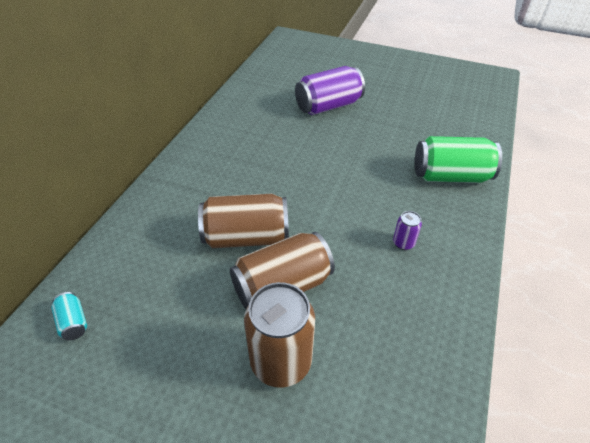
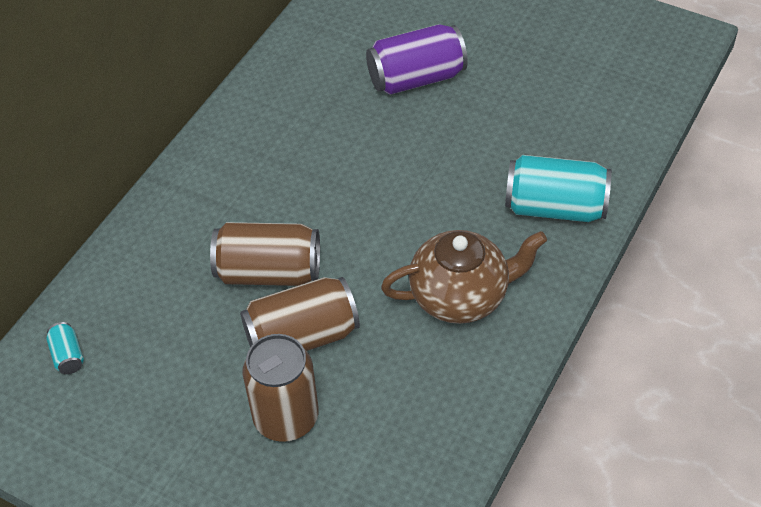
camera: 10 degrees right, 5 degrees up
(403, 243) = (461, 296): purple can -> brown teapot
(450, 176) = (555, 207): green can -> turquoise can

